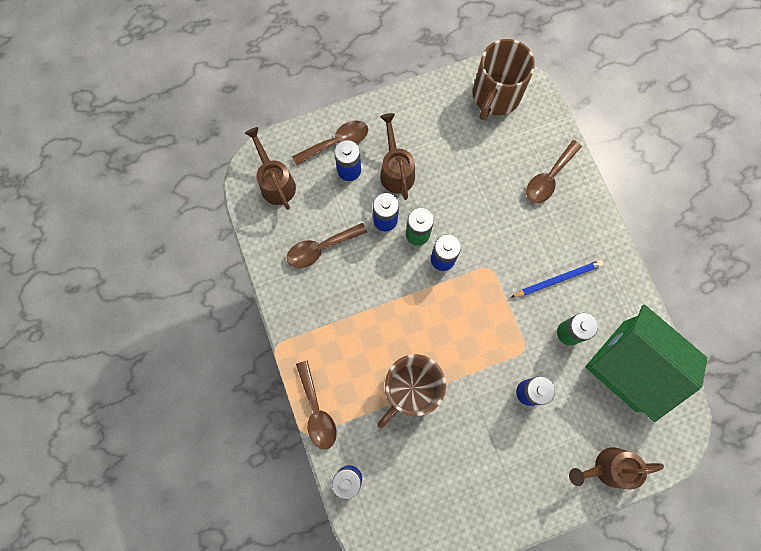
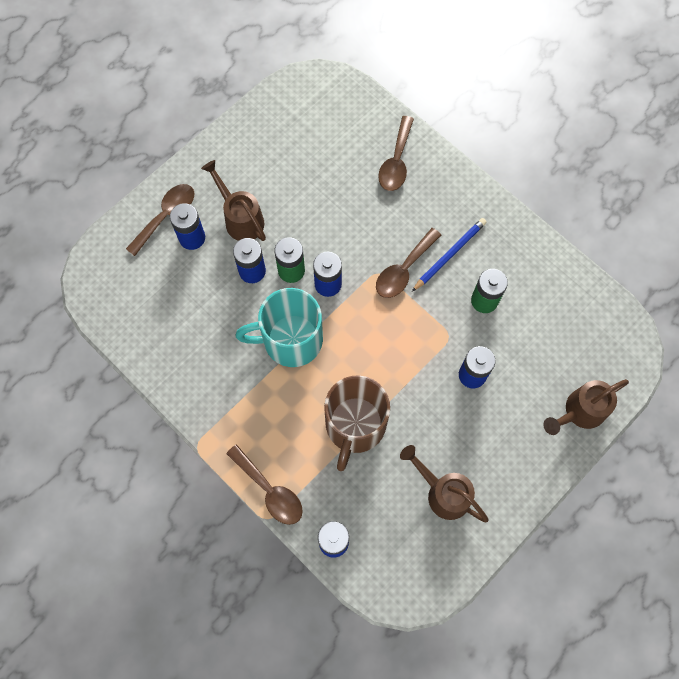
camera: 25 degrees left, 5 degrees down
(275, 182) = (120, 282): brown watering can -> brown watering can (443, 493)
(321, 248) = (198, 327): brown spoon -> brown spoon (403, 270)
(390, 292) = (290, 340): none -> turquoise mug
(495, 96) = (307, 105): brown mug -> none
(630, 366) = (556, 306): green house -> none

